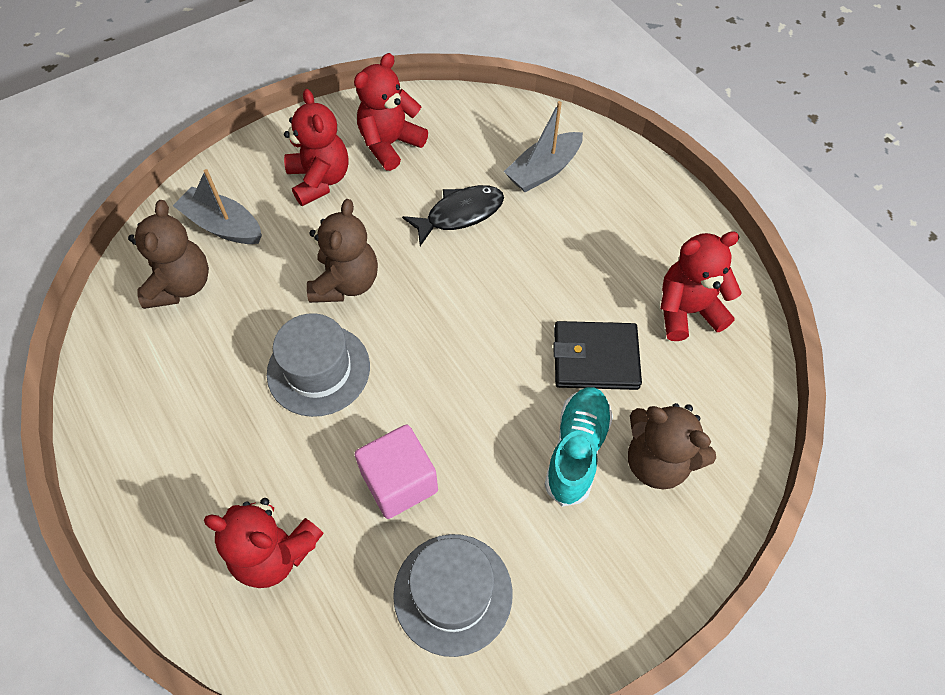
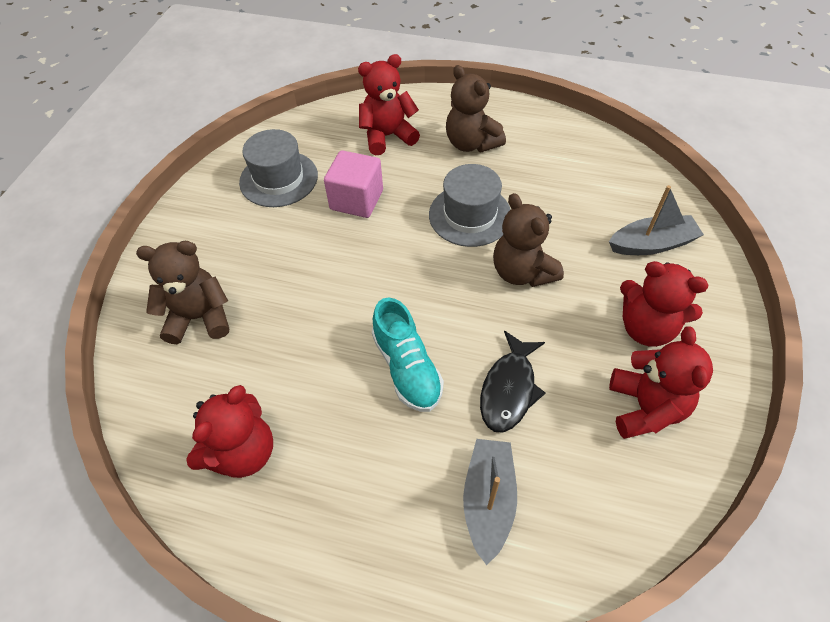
camera: 140 degrees right, 5 degrees down
(181, 285) = (614, 195): brown teddy bear -> brown teddy bear (471, 143)
(576, 451) = (261, 286): turquoise shoe -> turquoise shoe (407, 368)
(595, 358) = (293, 354): black wallet -> none

